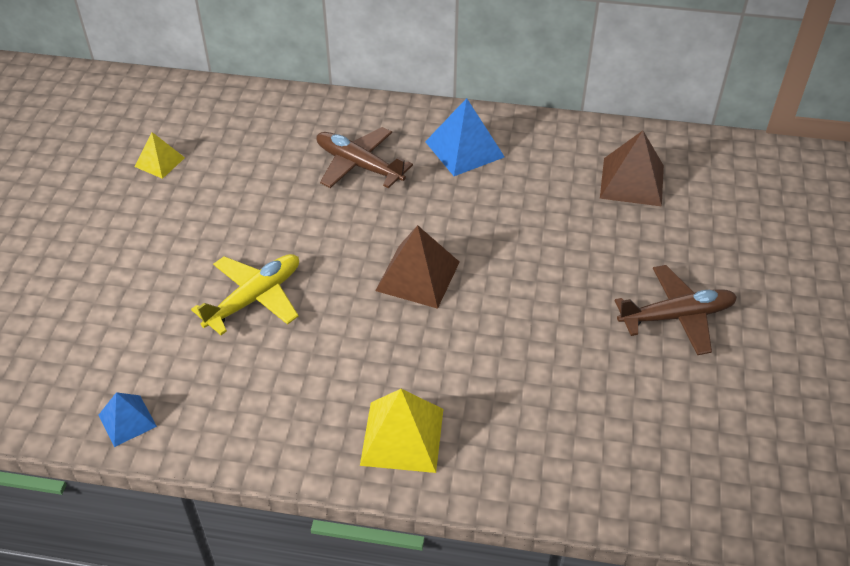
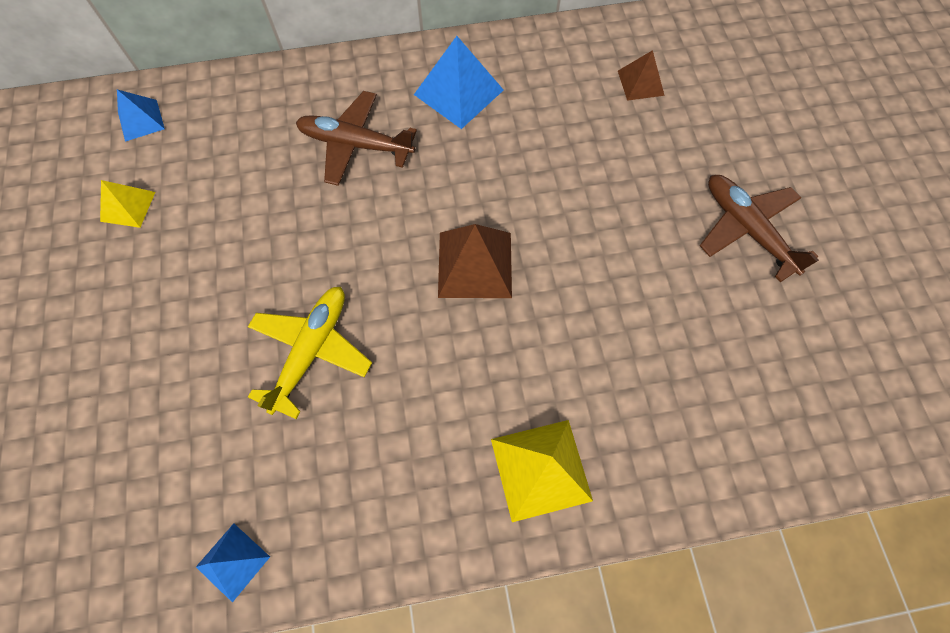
camera: 20 degrees left, 20 degrees up
(196, 106) = (141, 120): none -> blue pyramid
(632, 181) = (640, 83): brown pyramid -> brown pyramid, size x0.60
(676, 316) = (747, 229): brown plane -> brown plane turned 90 degrees counterclockwise

